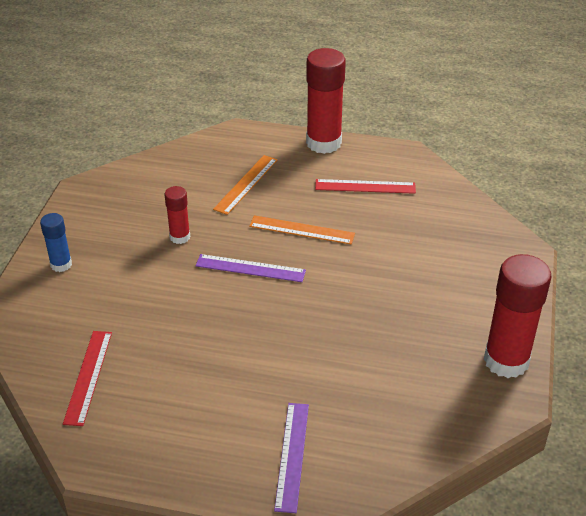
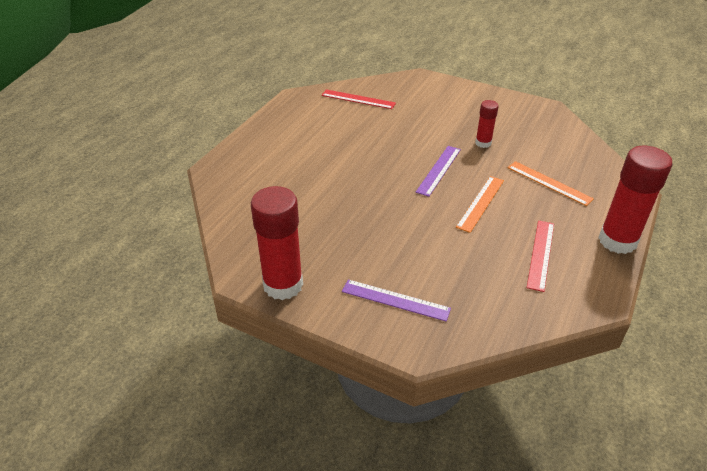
camera: 105 degrees right, 0 degrees up
(61, 264) = (463, 96): blue glue stick -> none
(292, 455) = (257, 161): purple ruler -> purple ruler (395, 300)

